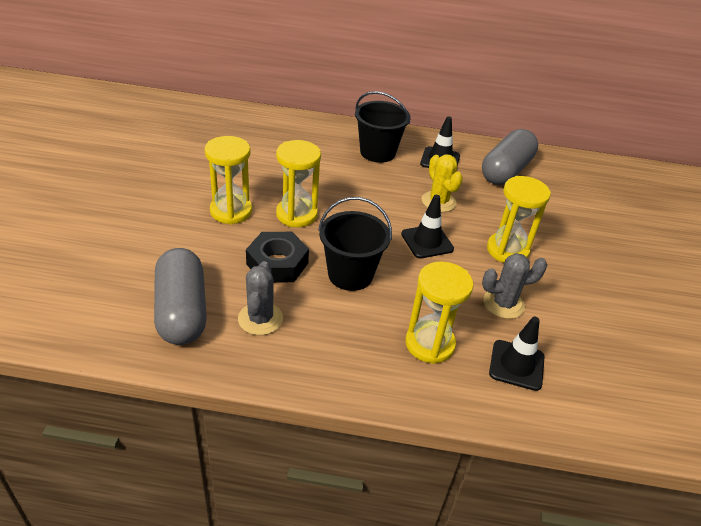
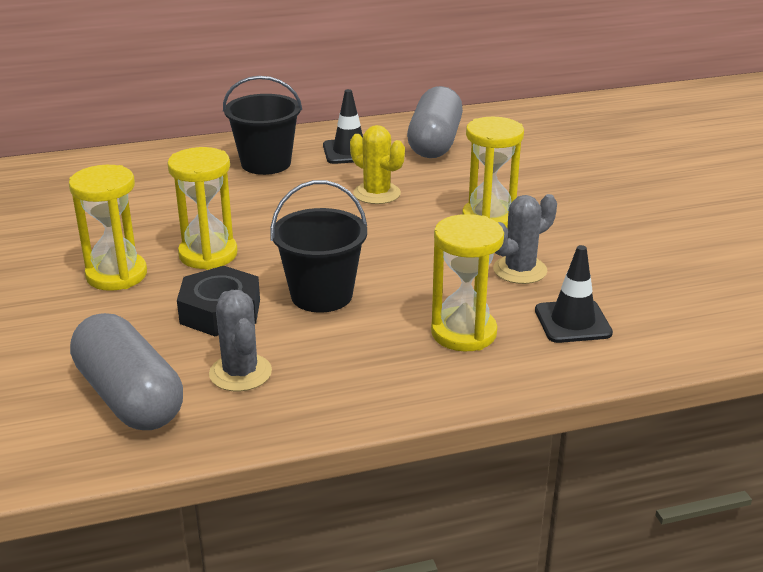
camera: 20 degrees left, 10 degrees down
(427, 241) = (391, 236): black traffic cone -> none

